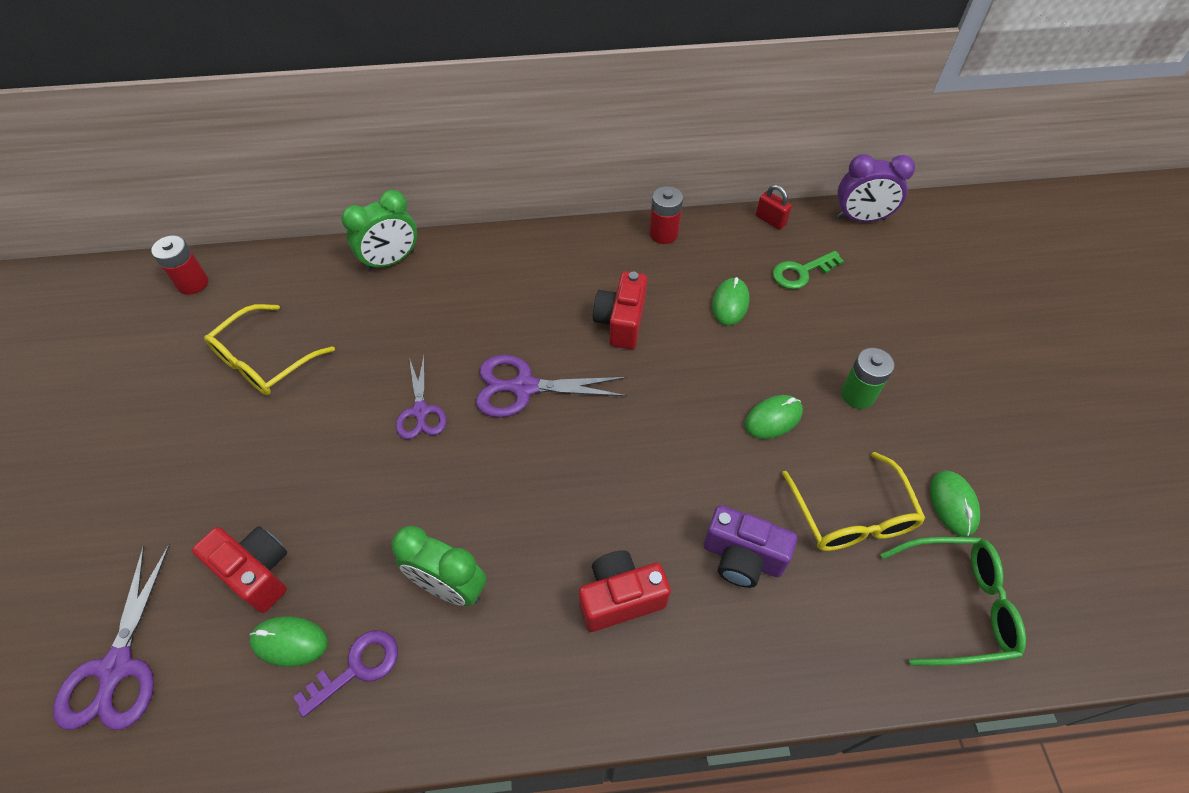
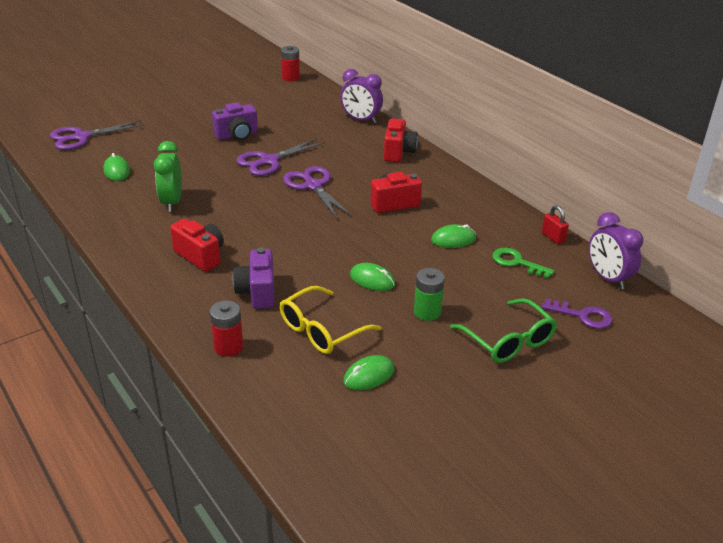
camera: 60 degrees right, 20 degrees down
(256, 572) = (145, 151): red camera -> red camera (398, 152)
(264, 361) = (261, 111): yellow glasses -> none
(313, 422) = (237, 135): none -> purple camera
(357, 668) = (114, 192): purple key -> purple key (582, 316)
(391, 261) = (361, 120): green clock -> purple clock
(420, 411) = (269, 161): purple scissors -> purple scissors, size x1.52
(663, 233) = (486, 198): red battery -> red battery (228, 347)
(770, 220) = (553, 237): red padlock -> red padlock turned 45 degrees counterclockwise
(957, 605) = (286, 392): green glasses -> green glasses (508, 341)

